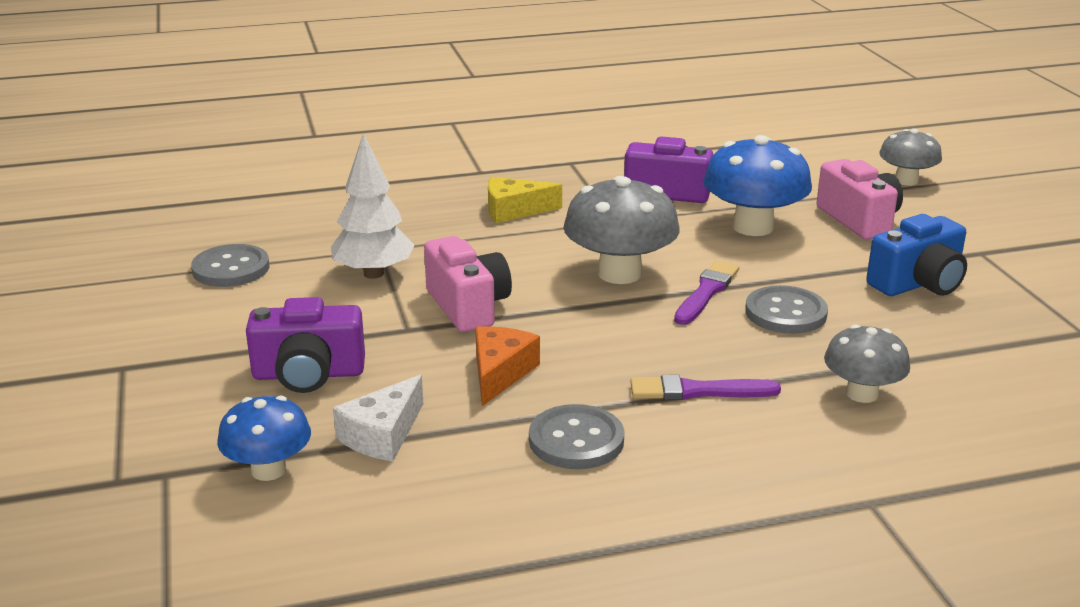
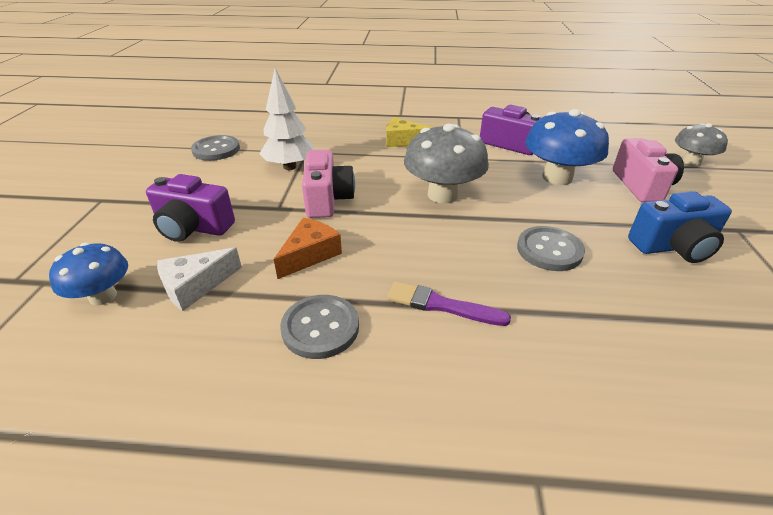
camera: 20 degrees right, 10 degrees up
(706, 292) = (496, 221): purple brush -> none
(862, 394) = (582, 343): grey mushroom -> none

